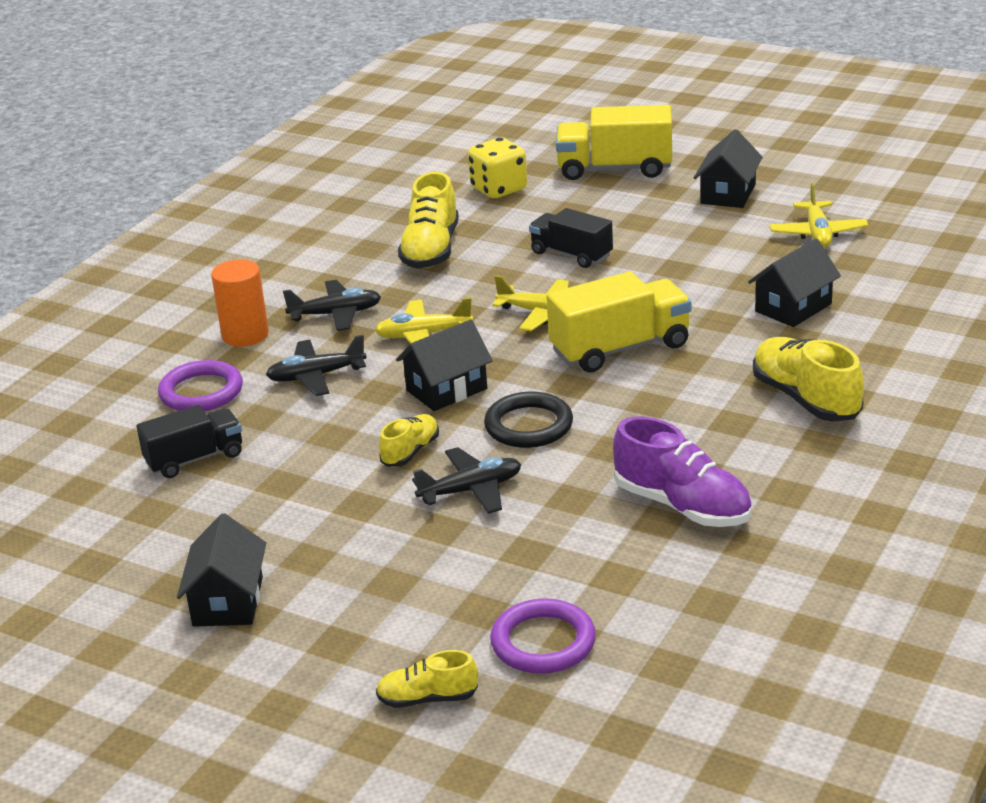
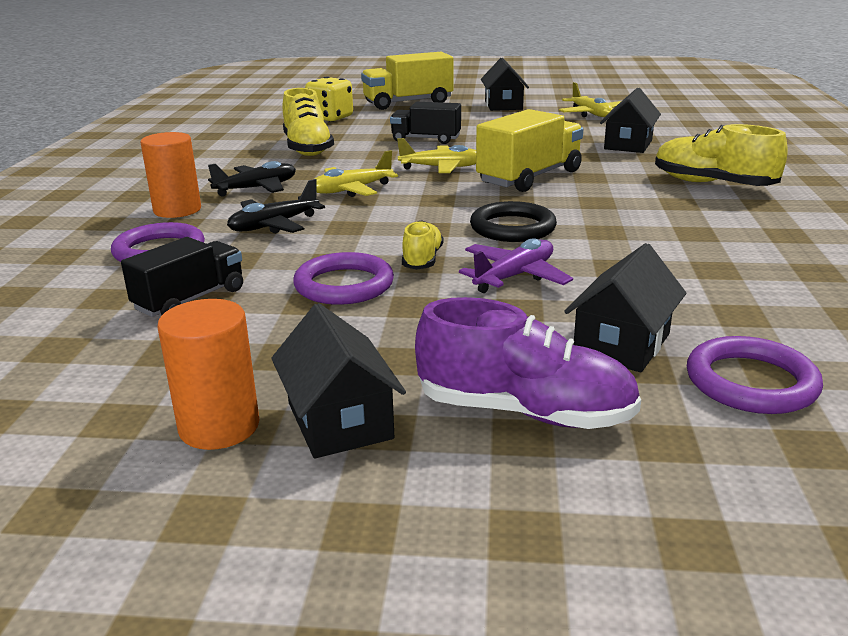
camera: 25 degrees left, 5 degrees down
(150, 587) = (219, 427): none -> orange cylinder
(323, 469) = (344, 285): none -> purple ring
(428, 698) = (703, 470): yellow shoe -> none
(446, 389) = (410, 217): black house -> black house (622, 344)
(471, 490) = (514, 276): black plane -> purple plane
(682, 506) = (720, 256): purple shoe -> purple shoe (524, 412)

